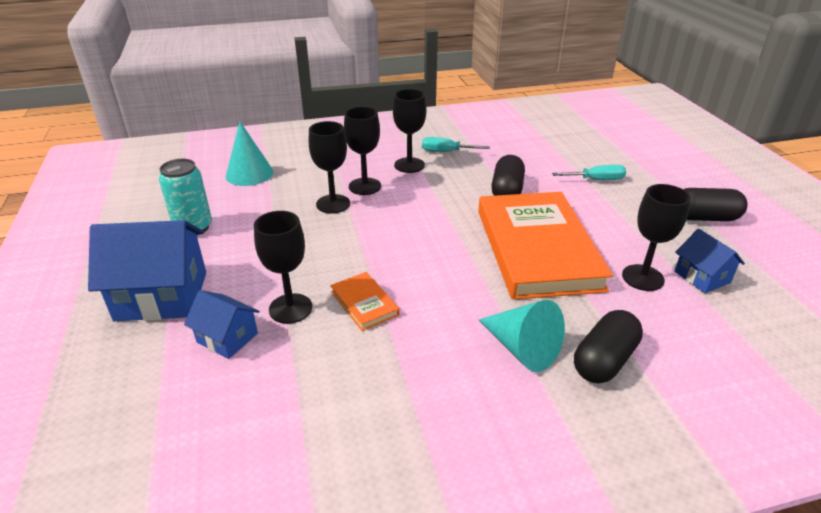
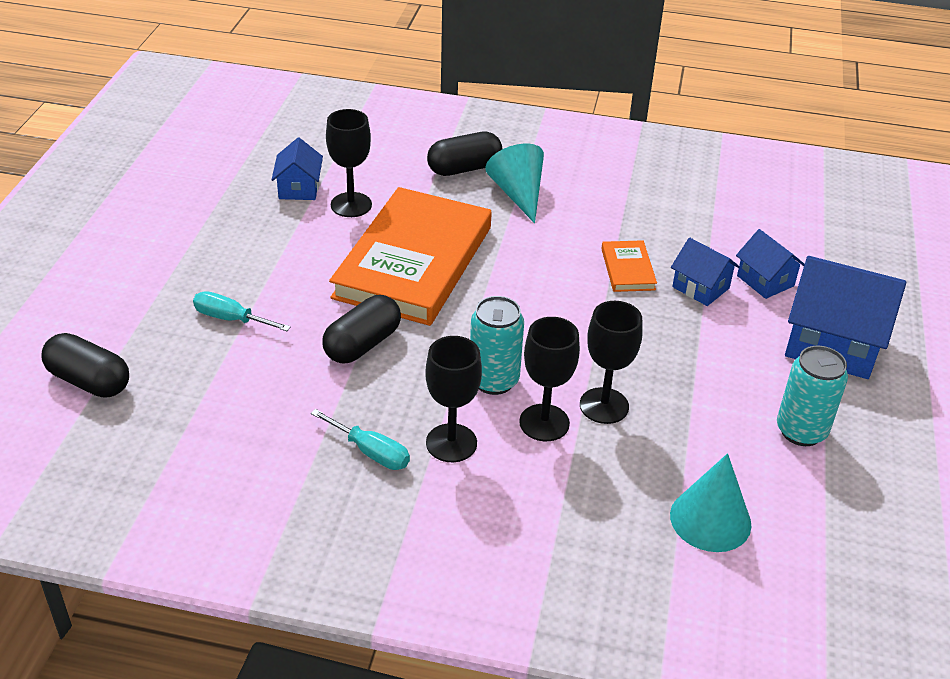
camera: 155 degrees left, 5 degrees up
(290, 308) = (700, 287): black goblet -> blue house
(410, 197) = (494, 380): none -> turquoise can
(704, 218) = (196, 232): black capsule -> black capsule (89, 381)

